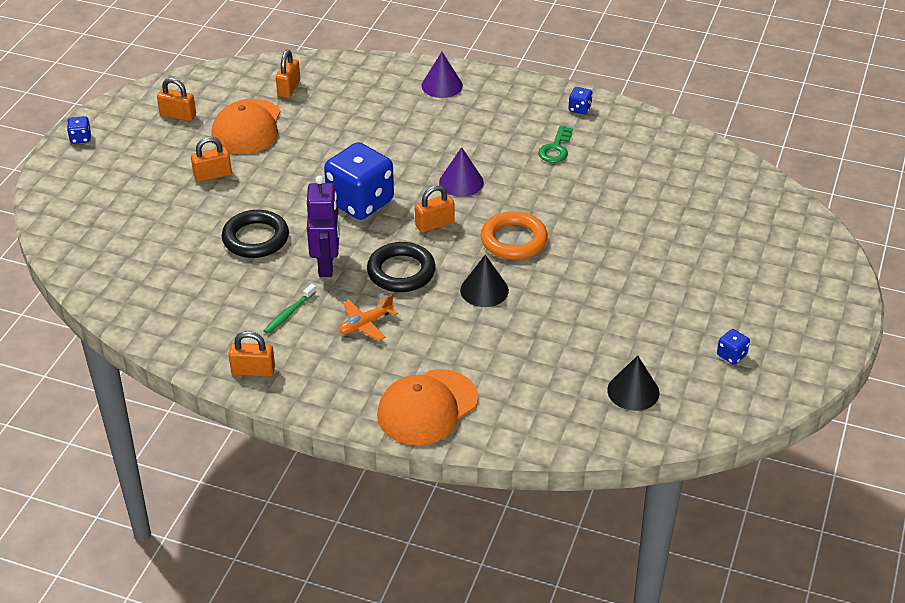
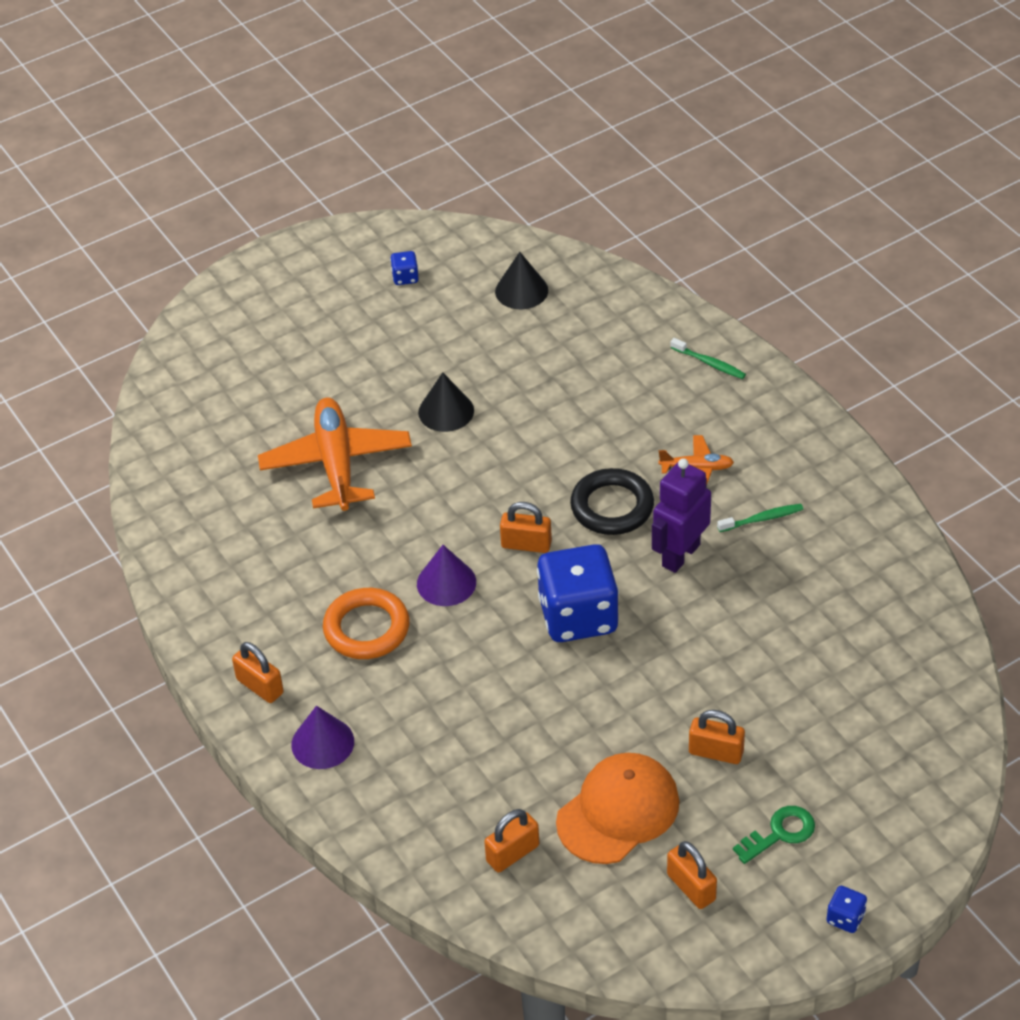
camera: 140 degrees left, 5 degrees up
(253, 371) = (841, 476): orange padlock -> orange padlock (260, 686)
(255, 238) = (730, 629): black ring -> none
(427, 407) = (709, 363): orange cap -> green toothbrush
(484, 290) = (551, 445): black cone -> black cone (446, 411)
(513, 240) = (467, 483): orange ring -> orange ring (366, 628)
(556, 149) = (300, 570): green key -> green key (780, 833)
(579, 109) = (210, 611): blue dice -> none
(610, 211) = (336, 464): none -> orange plane

